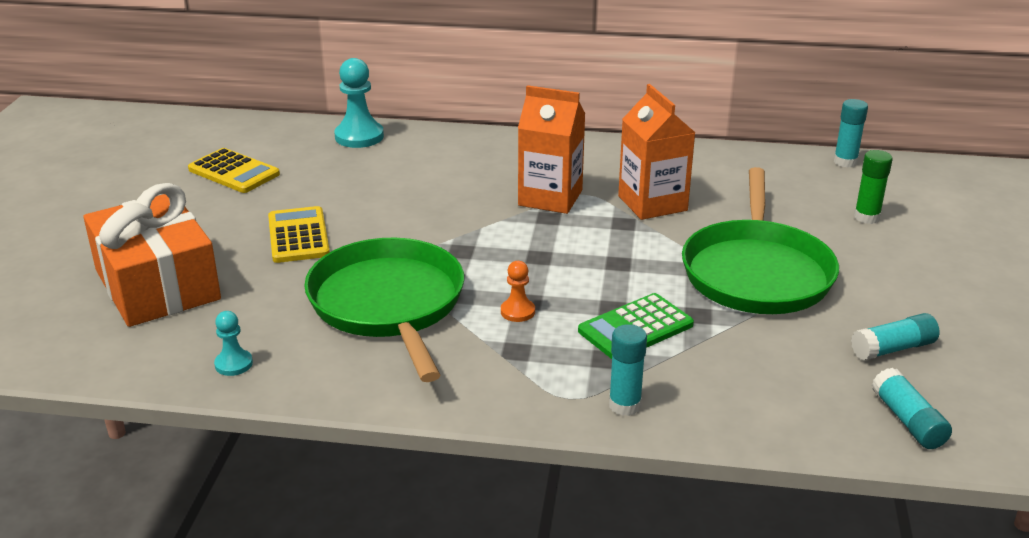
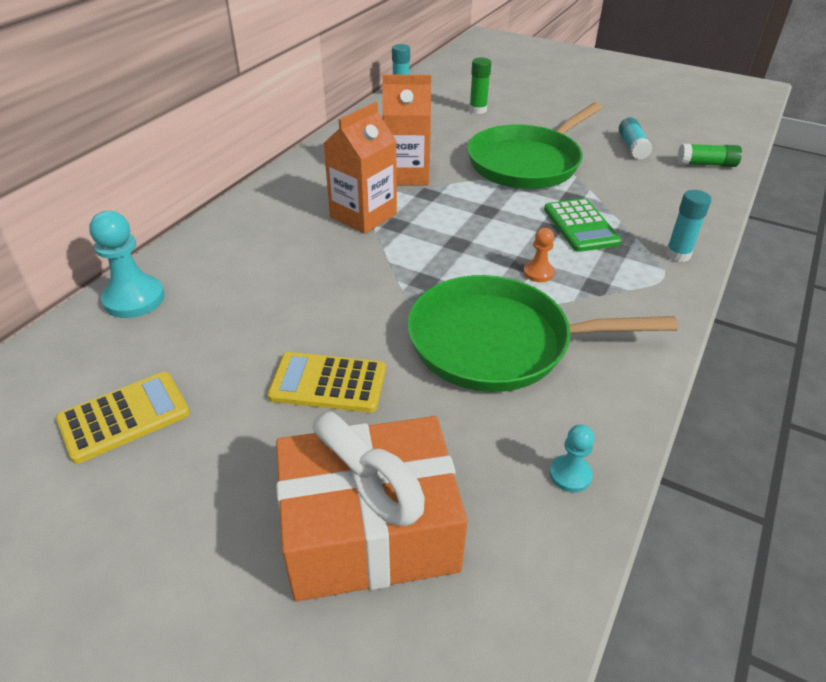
camera: 70 degrees left, 10 degrees up
(756, 272) = (527, 163): green pan -> green pan turned 105 degrees clockwise
(908, 421) = (706, 164): turquoise glue stick -> green glue stick

